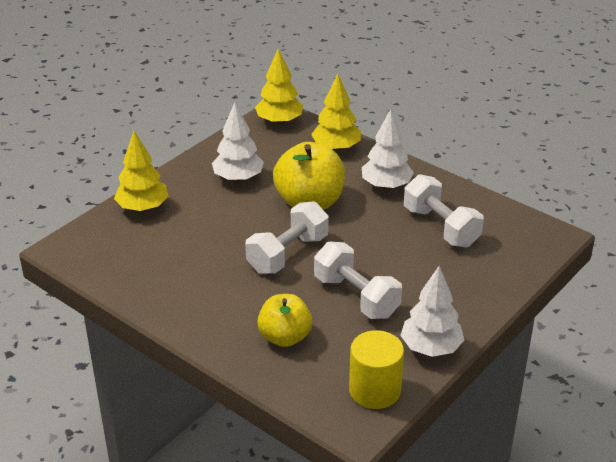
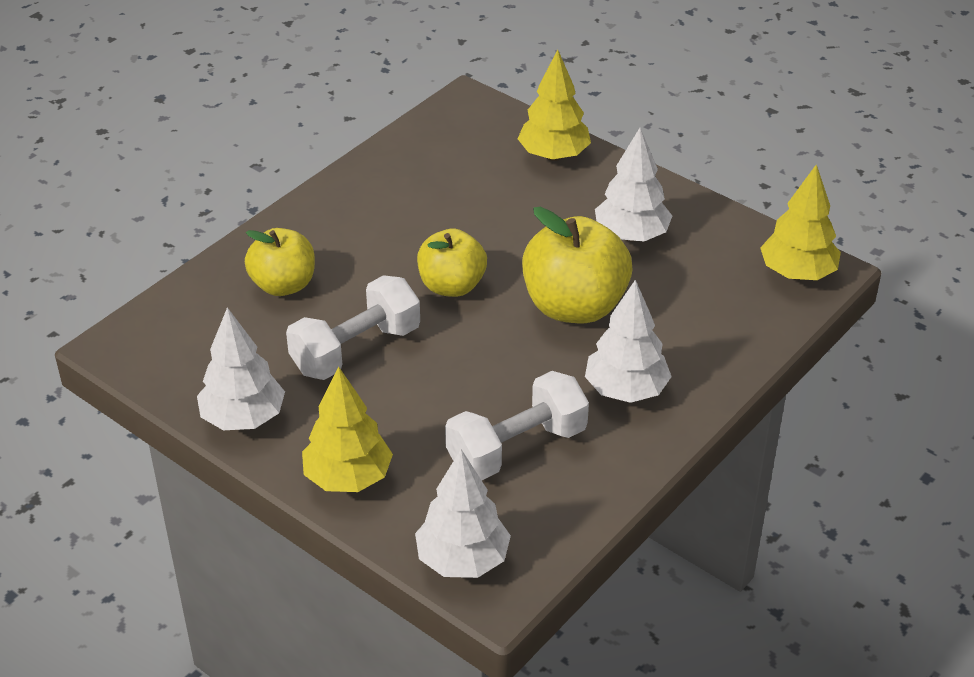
camera: 90 degrees right, 5 degrees up
(288, 254) = (452, 286): white dumbbell -> yellow apple
(336, 148) = (728, 336): yellow tree -> yellow tree (348, 478)
(375, 390) = (175, 362): yellow cylinder -> none
(535, 247) = (462, 560): none -> white tree

